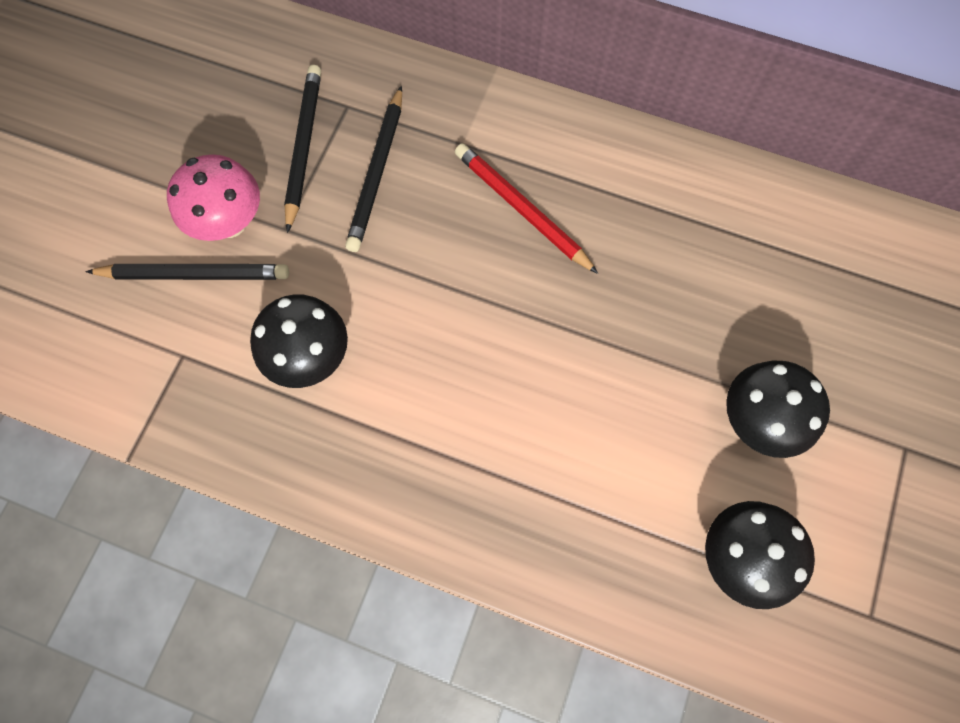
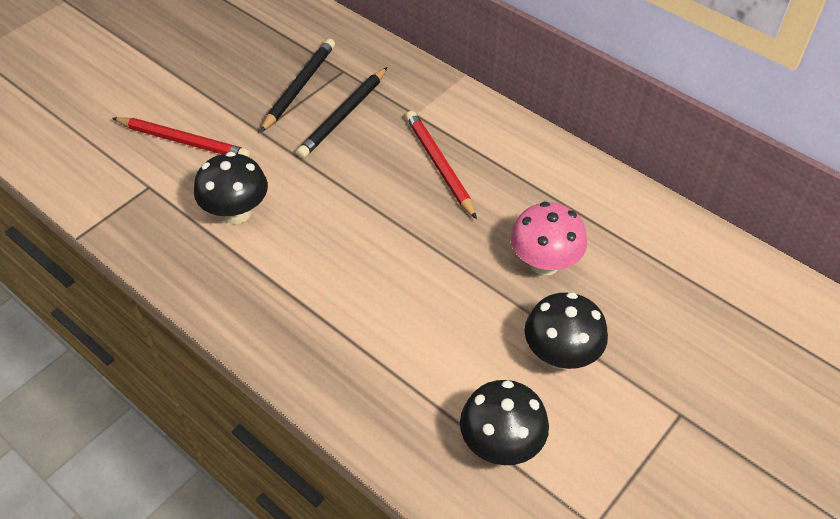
camera: 20 degrees right, 20 degrees down
(195, 274) = (183, 141): black pencil -> red pencil
(229, 222) = (224, 117): pink mushroom -> pink mushroom (544, 263)

